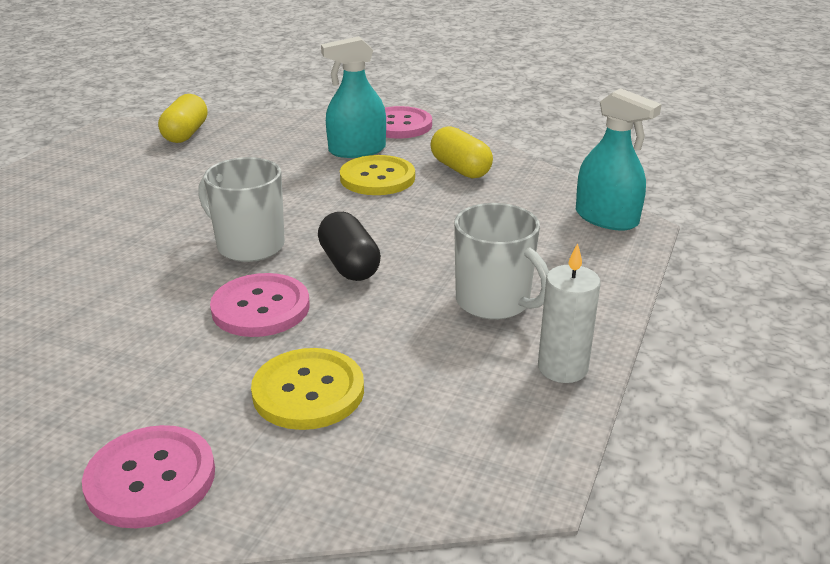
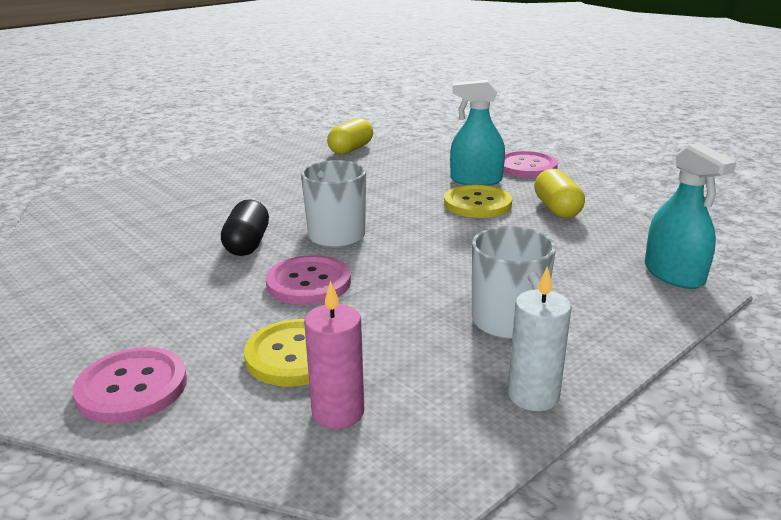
camera: 25 degrees right, 5 degrees down
(349, 265) = (403, 265): black capsule -> black capsule (247, 244)
(397, 437) = (338, 412): none -> pink candle

